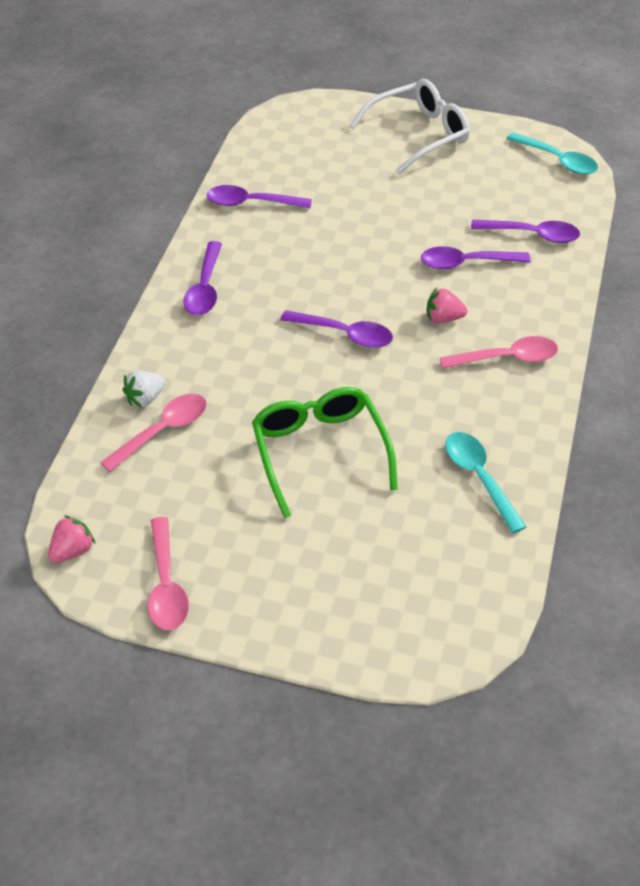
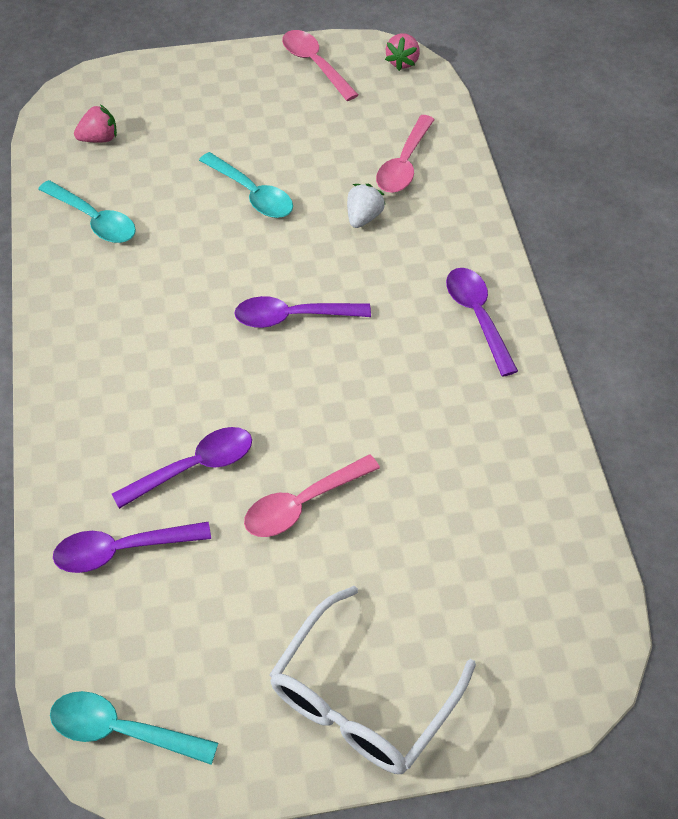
camera: 155 degrees right, 5 degrees up
(145, 398) = (443, 185): white strawberry -> white strawberry (363, 217)
(251, 203) = (514, 458): purple spoon -> none
(320, 451) = (252, 194): green glasses -> turquoise spoon
(443, 318) = (192, 376): pink strawberry -> pink strawberry (99, 139)
(507, 358) = (103, 352): pink spoon -> pink spoon (303, 504)

